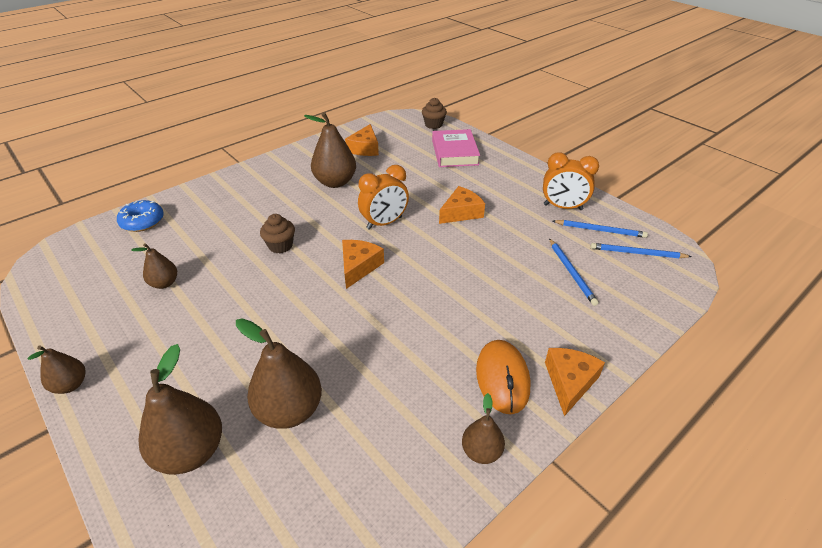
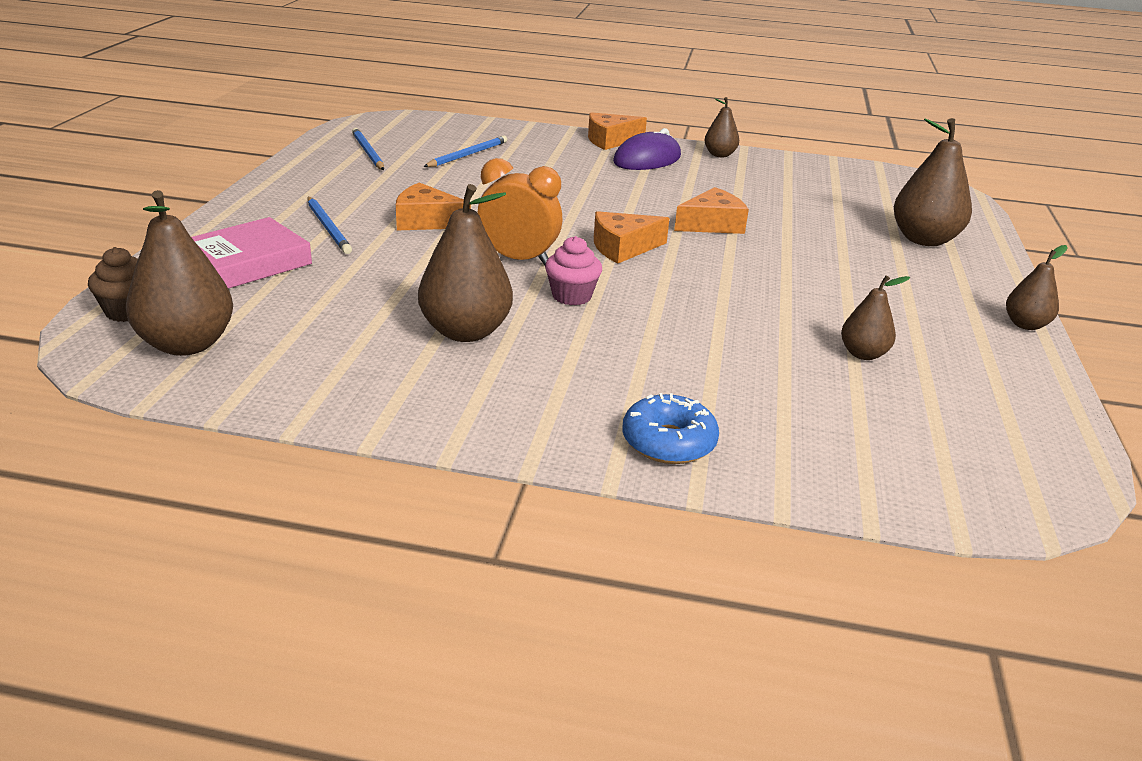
camera: 130 degrees left, 10 degrees down
(142, 222) = (834, 463): blue donut -> blue donut (668, 442)
(280, 246) = (671, 309): brown cupcake -> none
(289, 410) = (823, 219): brown pear -> brown pear (187, 344)
(329, 222) = (572, 296): none -> pink cupcake
(365, 148) = (308, 349): orange cheese -> orange cheese (712, 224)
(502, 378) = (647, 159): orange mouse -> purple mouse
(563, 207) = (337, 173): orange clock -> none
(637, 253) = (392, 135): blue pencil -> blue pencil (328, 227)

